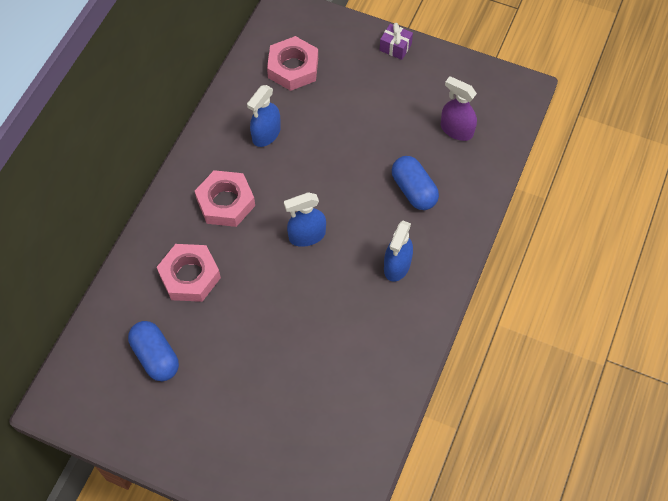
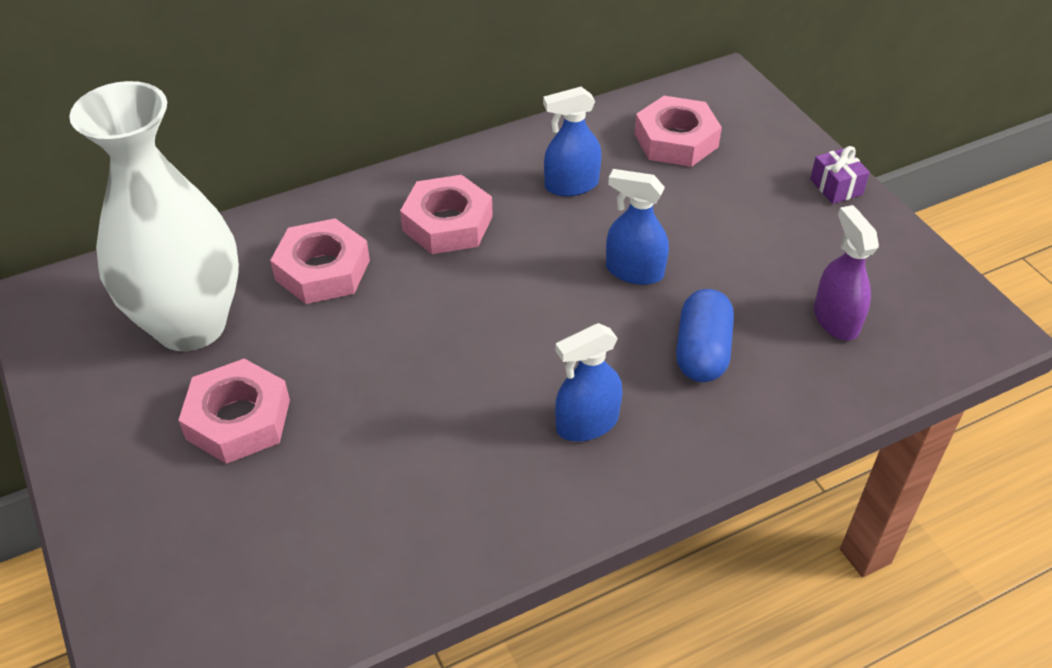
camera: 40 degrees right, 15 degrees down
(156, 356) = (190, 325): blue capsule -> white vase
(237, 385) = (238, 419): none -> pink nut
(307, 236) = (505, 315): blue spray bottle -> blue spray bottle (634, 271)

